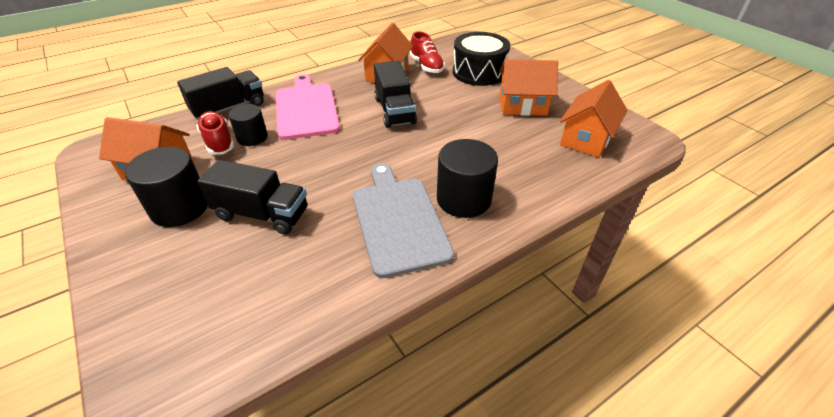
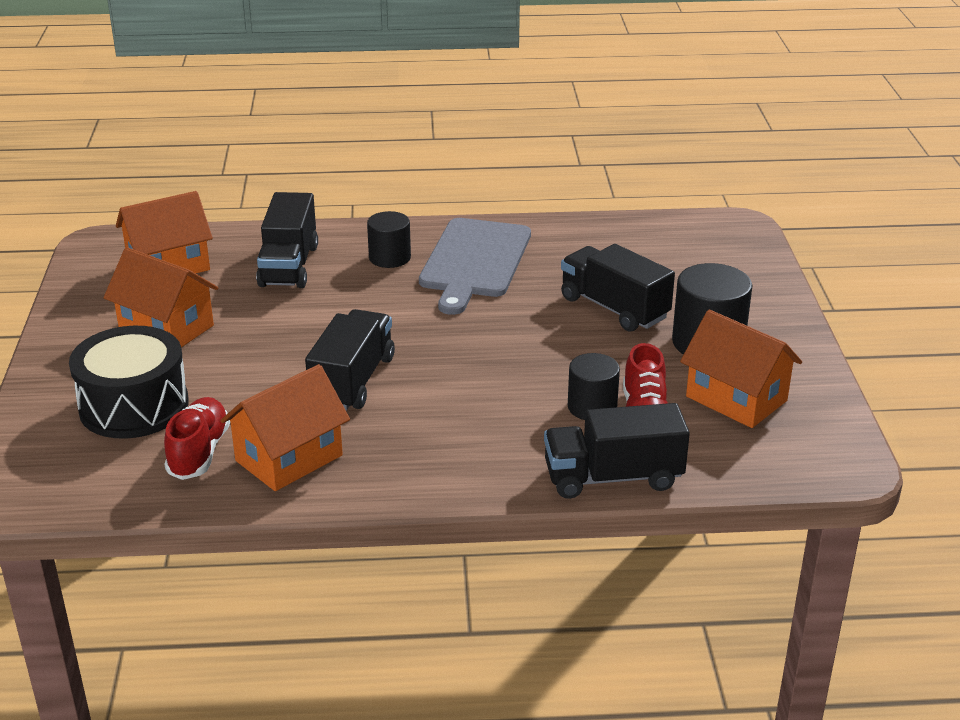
camera: 150 degrees left, 10 degrees down
(306, 109) = (484, 431): pink cutting board -> none
(463, 199) = (389, 258): black cylinder -> black cylinder, size x0.64
(519, 166) = (289, 266): none -> black truck

